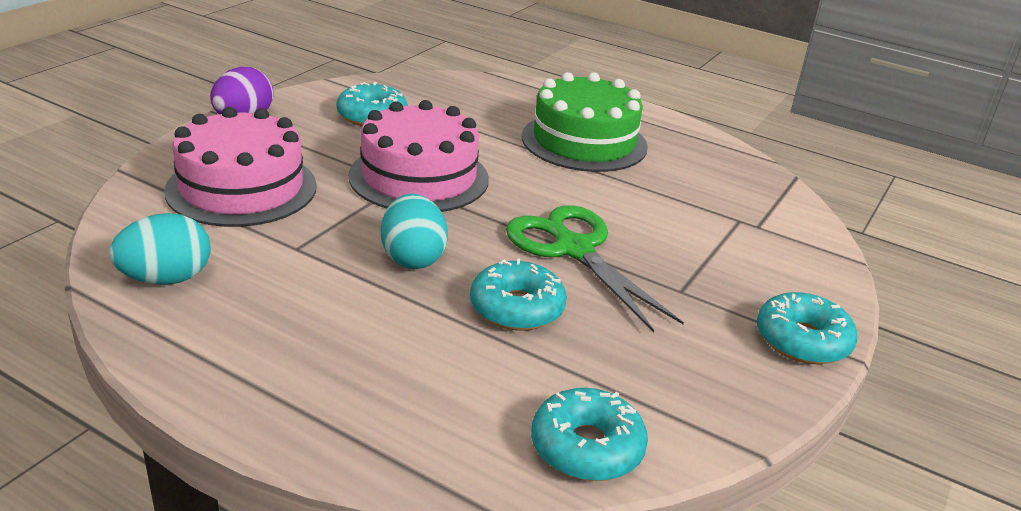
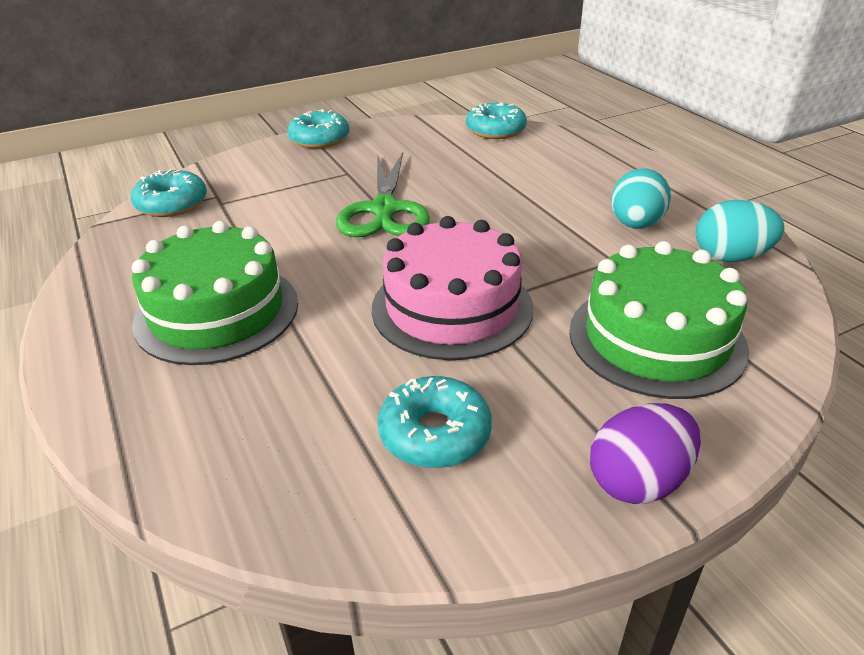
camera: 145 degrees left, 5 degrees up
(241, 188) = (656, 339): pink cake -> green cake
(413, 258) = (518, 231): turquoise egg -> turquoise egg (635, 225)
(516, 308) = (470, 185): turquoise donut -> turquoise donut (172, 204)

